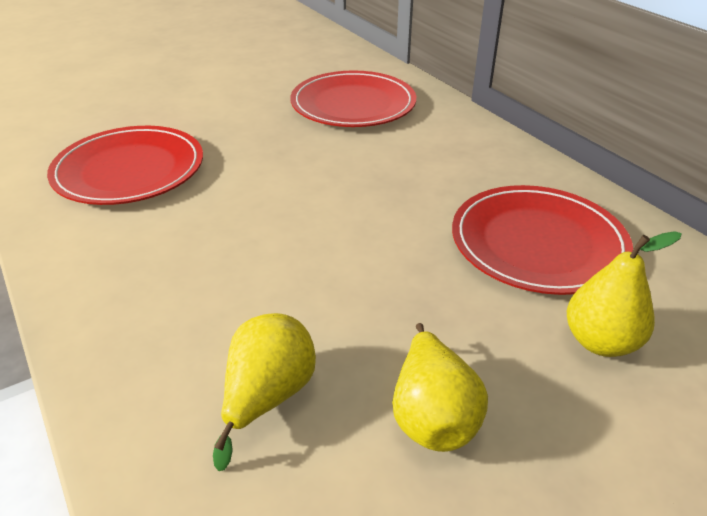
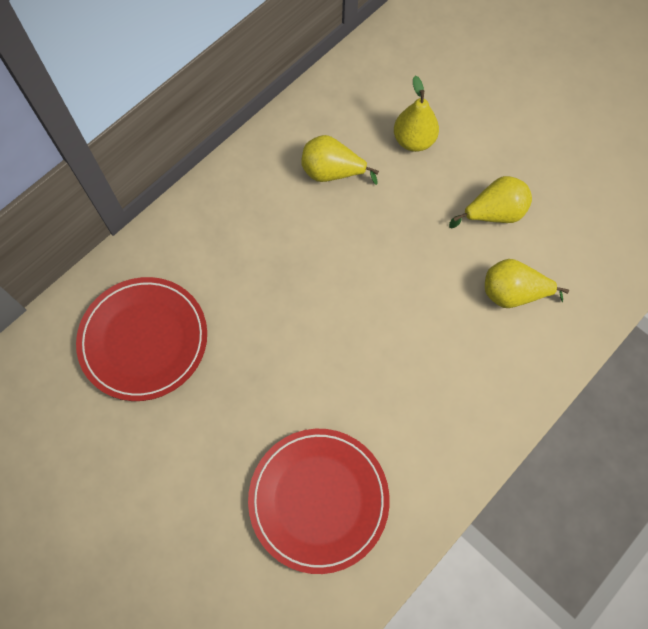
camera: 105 degrees left, 30 degrees up
(538, 243) = (332, 172): red plate -> yellow pear

